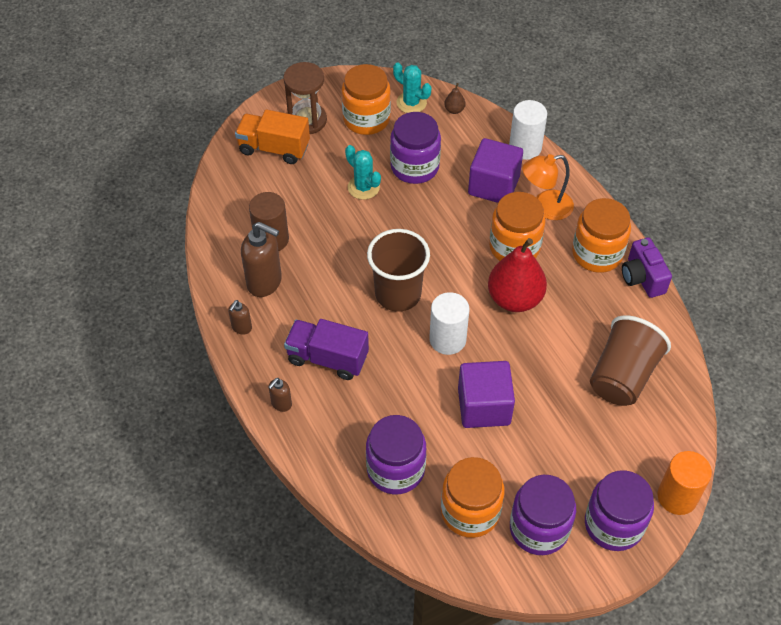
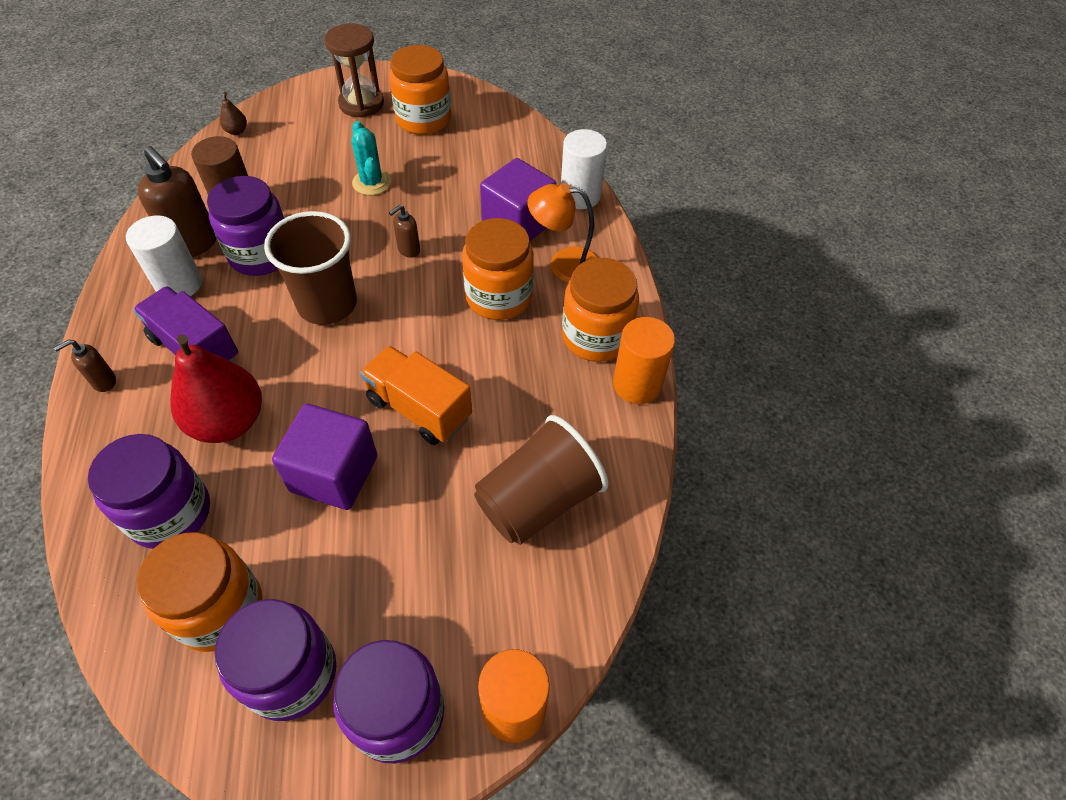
camera: 20 degrees right, 0 degrees up
(241, 328) = (131, 283): brown soap dispenser -> brown soap dispenser (408, 250)
(274, 148) = (307, 119): orange truck -> orange truck (419, 409)
(411, 103) = (482, 117): turquoise cactus -> none
(414, 167) = (442, 179): purple jar -> purple jar (261, 254)
(447, 339) = (347, 375): white cylinder -> white cylinder (179, 284)
(454, 110) = (524, 137): brown pear -> brown pear (236, 131)
(515, 299) = (460, 355): red pear -> red pear (228, 422)
(642, 278) = (637, 384): purple camera -> orange cylinder

